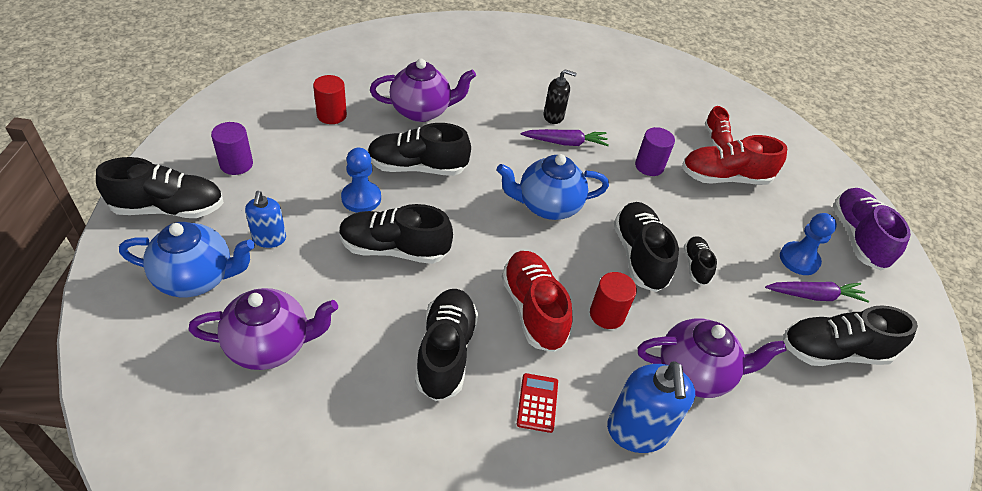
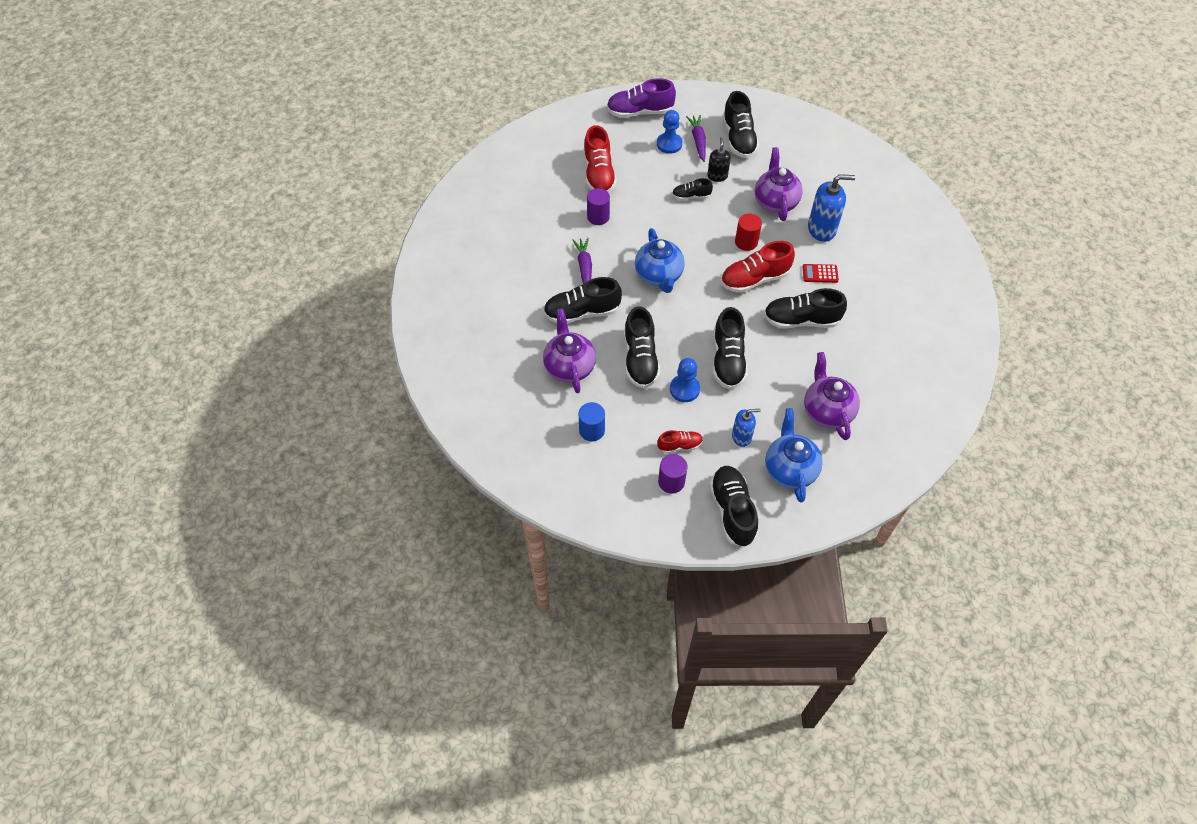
camera: 90 degrees left, 10 degrees up
(331, 115) = (592, 430): red cylinder -> blue cylinder
(553, 116) = (553, 276): black soap dispenser -> black soap dispenser (717, 176)
(639, 256) = (691, 225): black shoe -> black shoe (582, 312)
(716, 139) = (554, 175): red shoe -> red shoe (679, 445)

